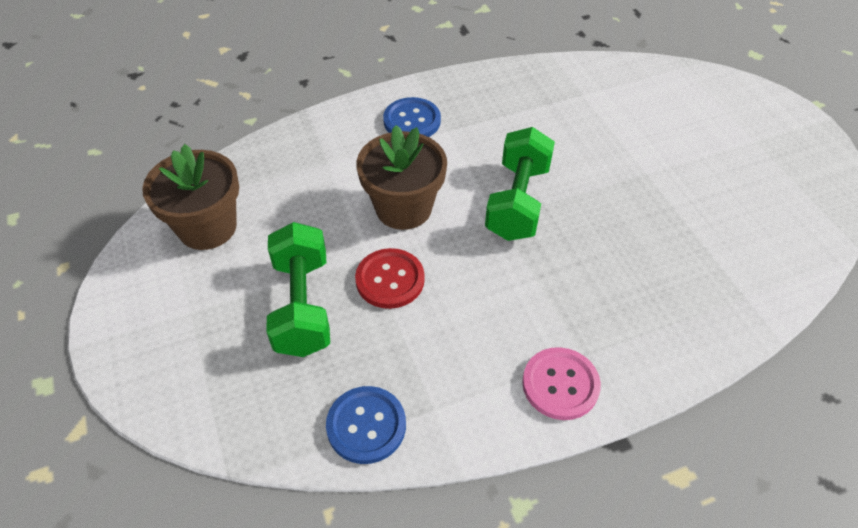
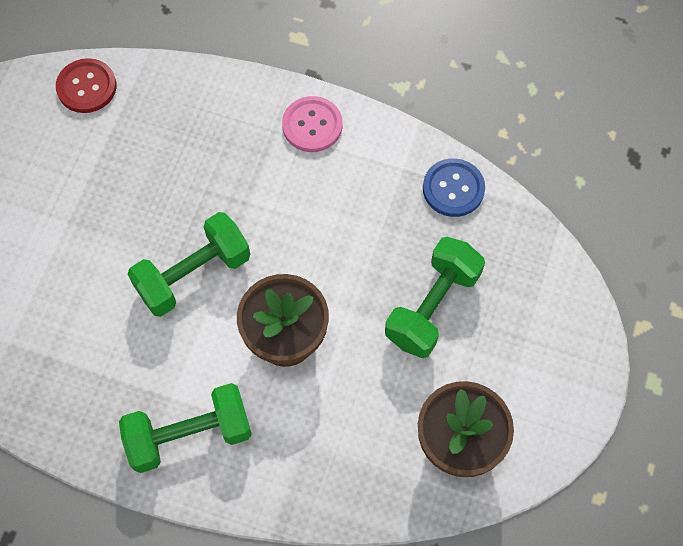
camera: 140 degrees left, 15 degrees up
(390, 280) = (353, 280): red button -> red button (86, 87)
(412, 121) = (189, 435): blue button -> green dumbbell

